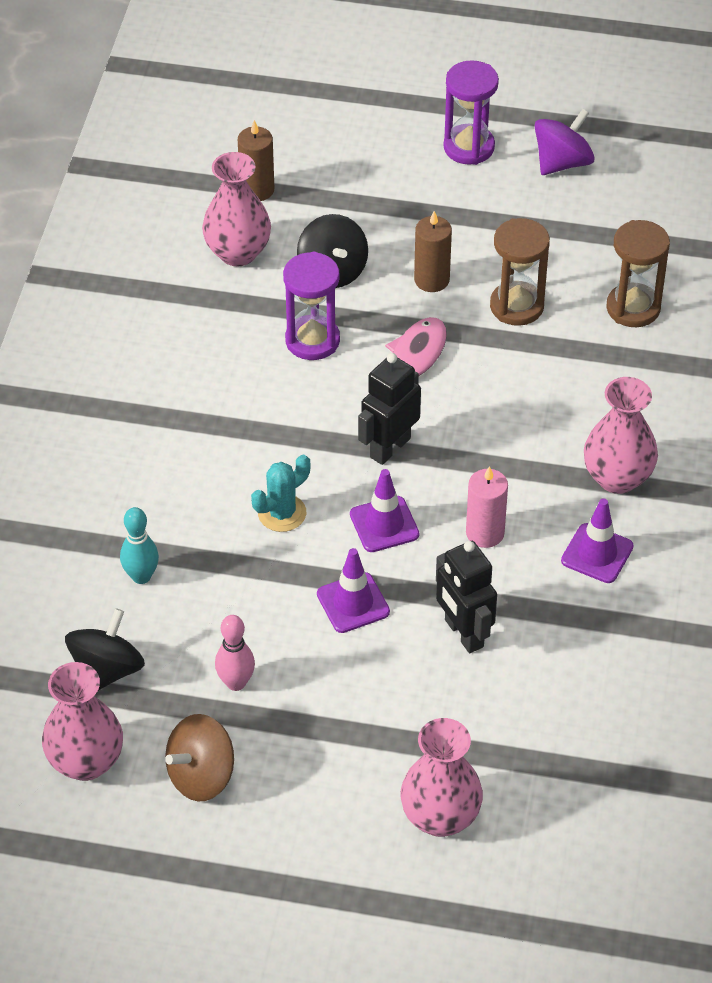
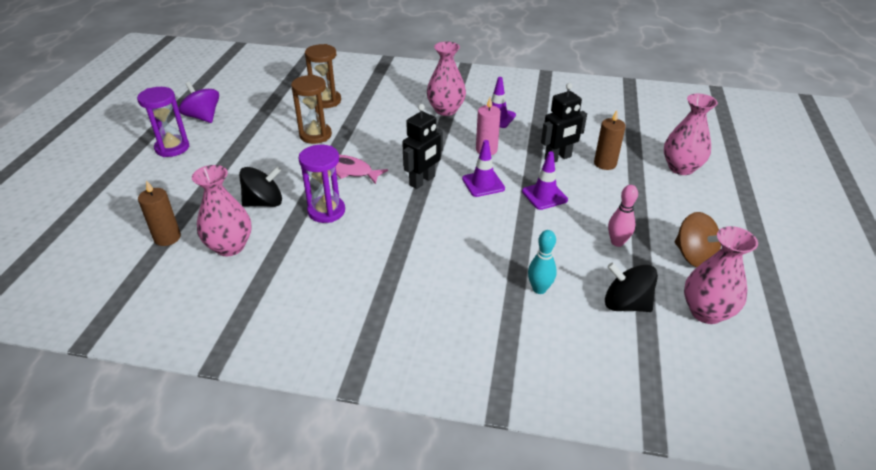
camera: 90 degrees left, 10 degrees down
(282, 513) = (477, 224): turquoise cactus -> none
(389, 447) = (422, 181): black robot -> black robot turned 90 degrees counterclockwise
(431, 280) = (285, 163): brown candle -> brown candle (605, 163)

